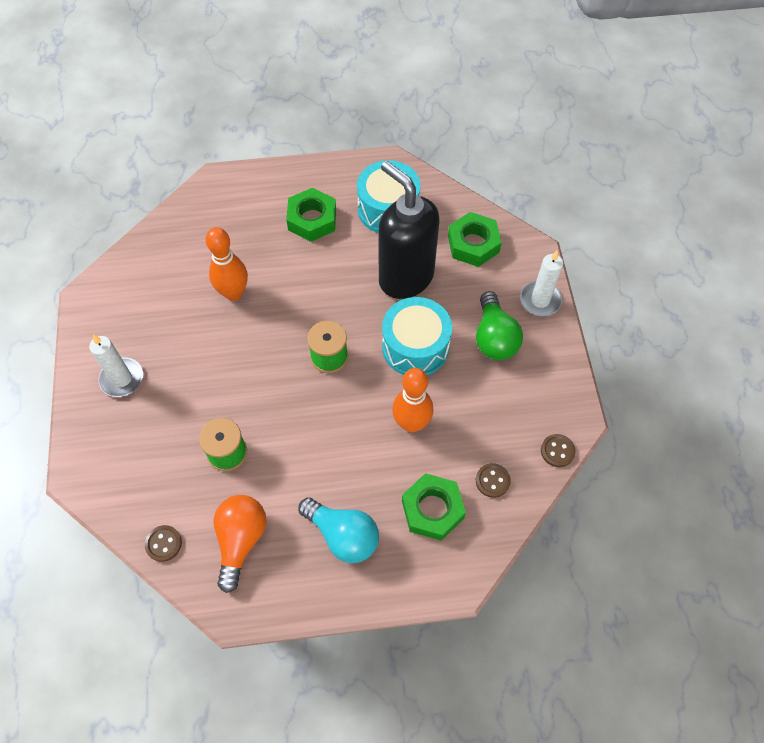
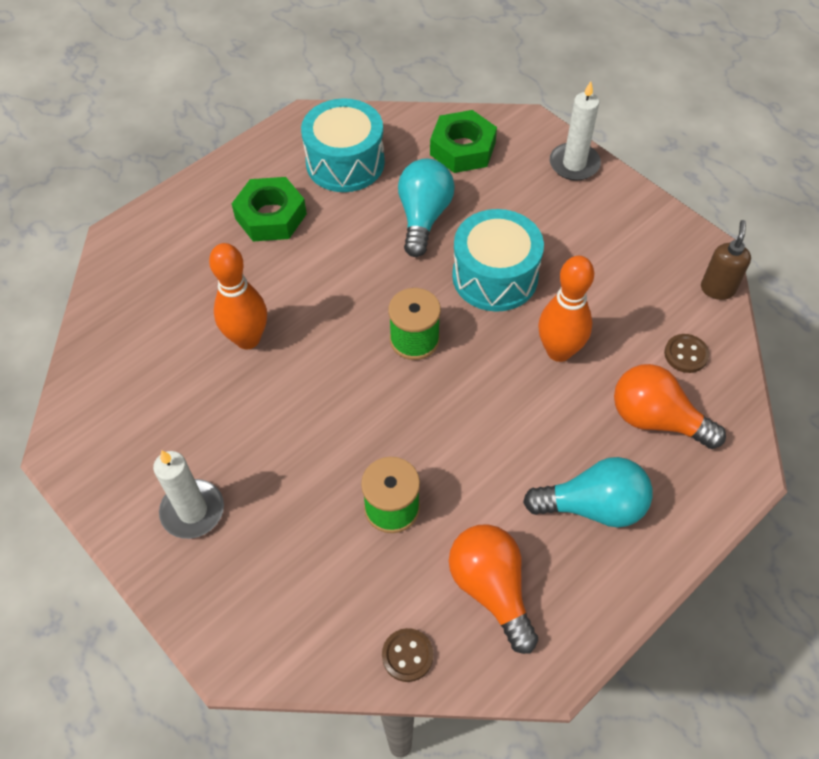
camera: 35 degrees left, 5 degrees down
(405, 277) = (423, 217): black soap dispenser -> turquoise light bulb
(432, 509) = (656, 419): green nut -> orange light bulb
(494, 337) = (563, 222): green light bulb -> none
(557, 451) = (717, 289): brown button -> brown soap dispenser

